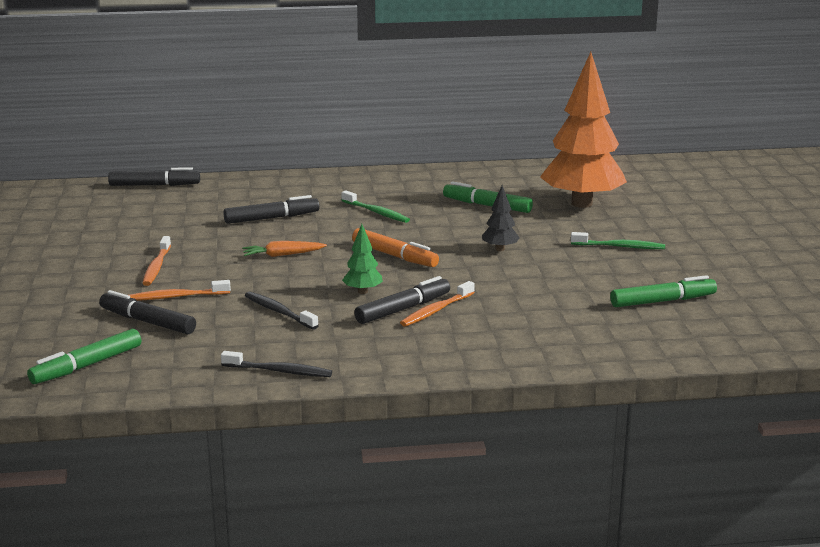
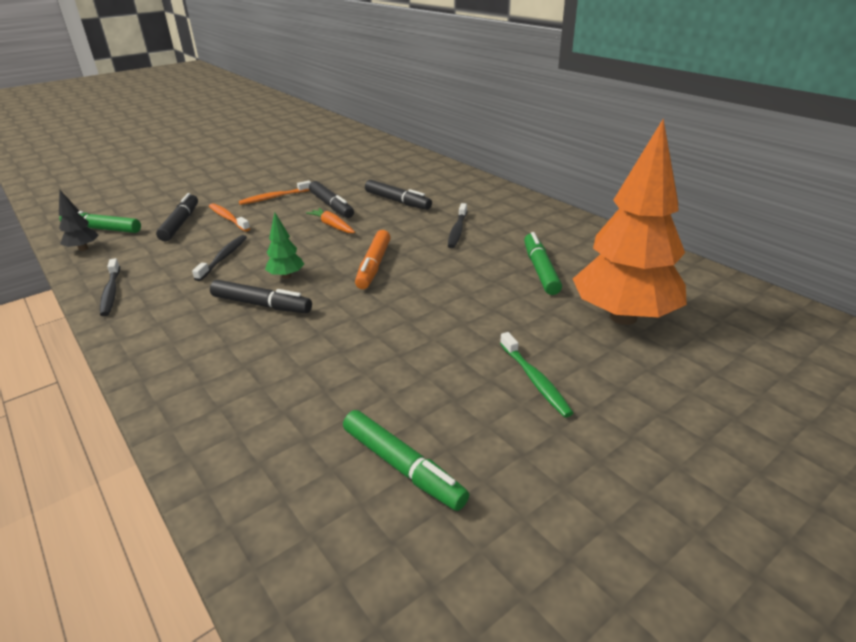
camera: 60 degrees right, 10 degrees up
(154, 185) = (410, 155): black marker -> black marker (331, 206)
(376, 212) = (457, 230): green toothbrush -> black toothbrush
(436, 310) = (269, 321): orange toothbrush -> none
(500, 249) = (443, 308): black tree -> black tree (83, 249)

